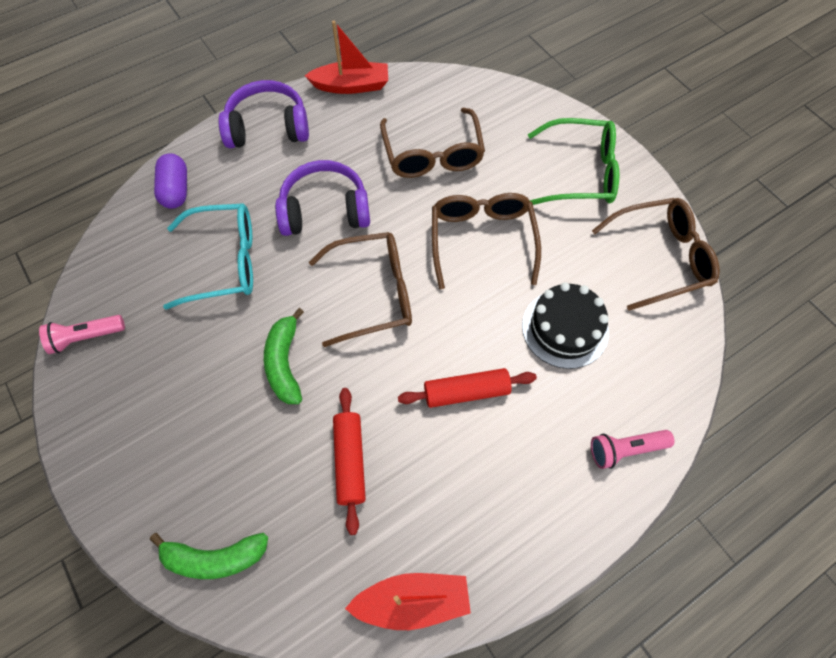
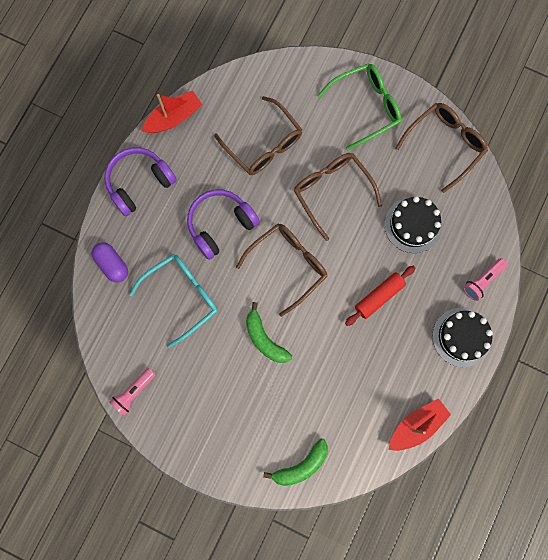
camera: 30 degrees left, 15 degrees up
(350, 461) = (339, 373): red rolling pin -> none
(553, 511) = (462, 337): none -> black cake

